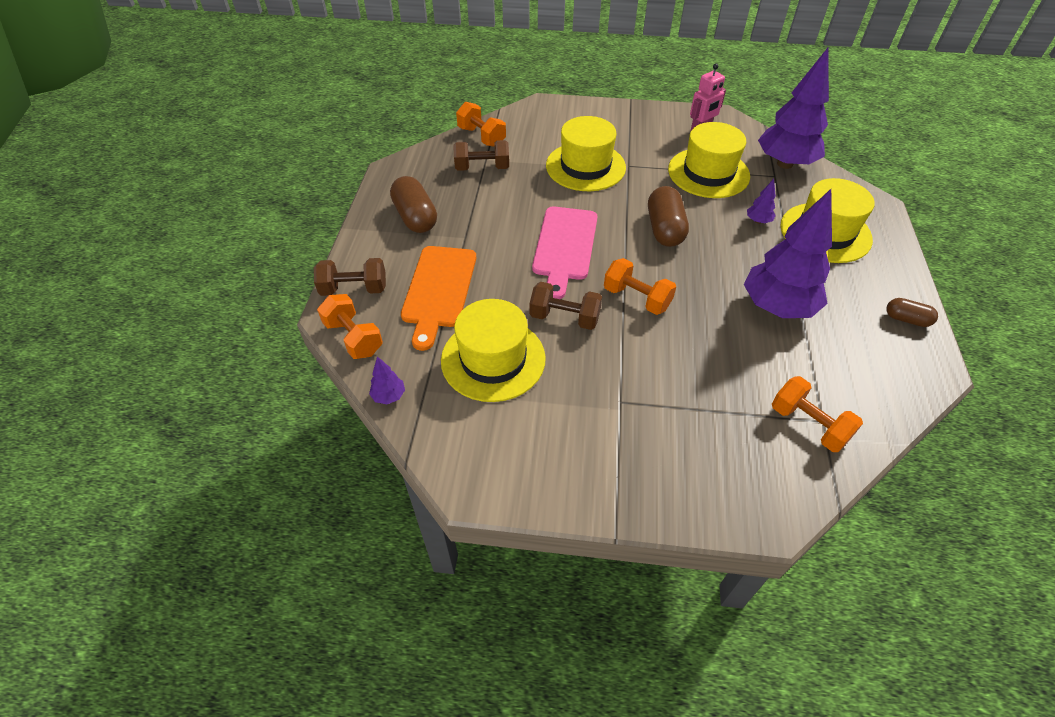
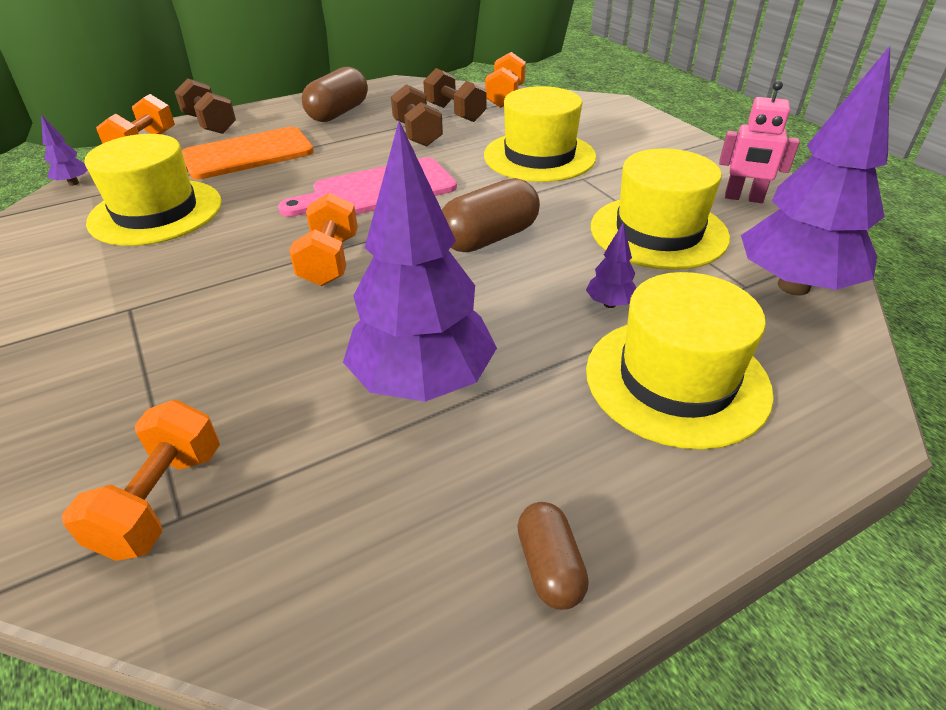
camera: 55 degrees right, 10 degrees down
(564, 317) = (253, 228): brown dumbbell -> brown dumbbell (417, 134)

